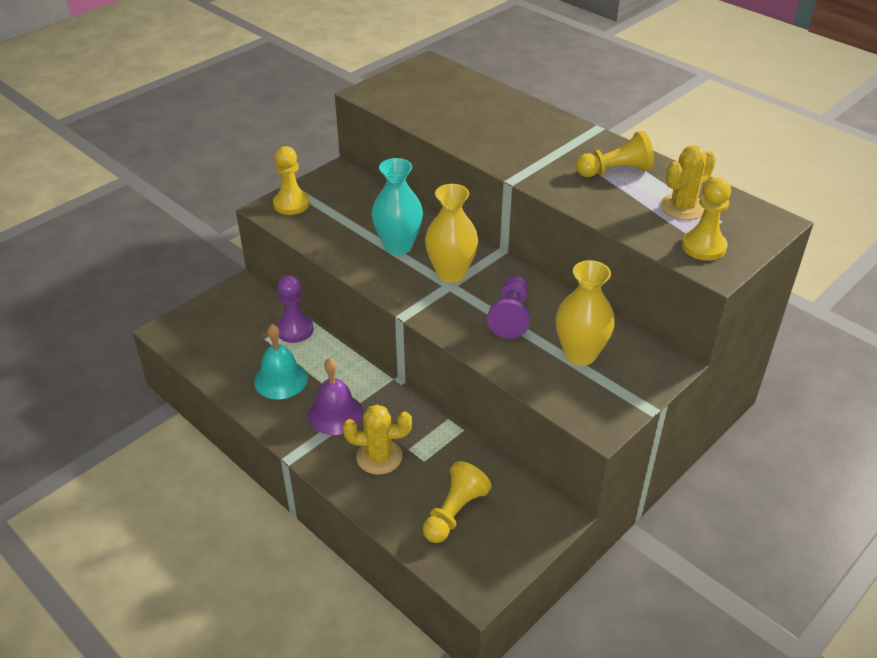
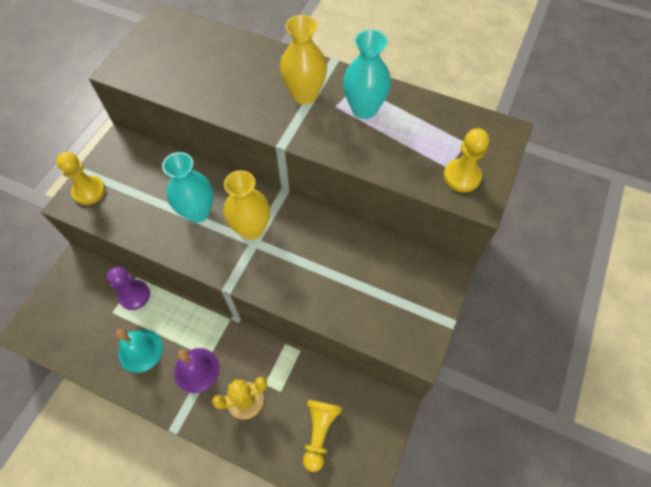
camera: 20 degrees left, 20 degrees up
(511, 316) = (314, 260): purple pawn -> none
(580, 354) = (380, 283): yellow vase -> yellow vase (304, 95)
(615, 171) = (364, 109): yellow pawn -> turquoise vase
(683, 207) = (431, 136): yellow cactus -> none

